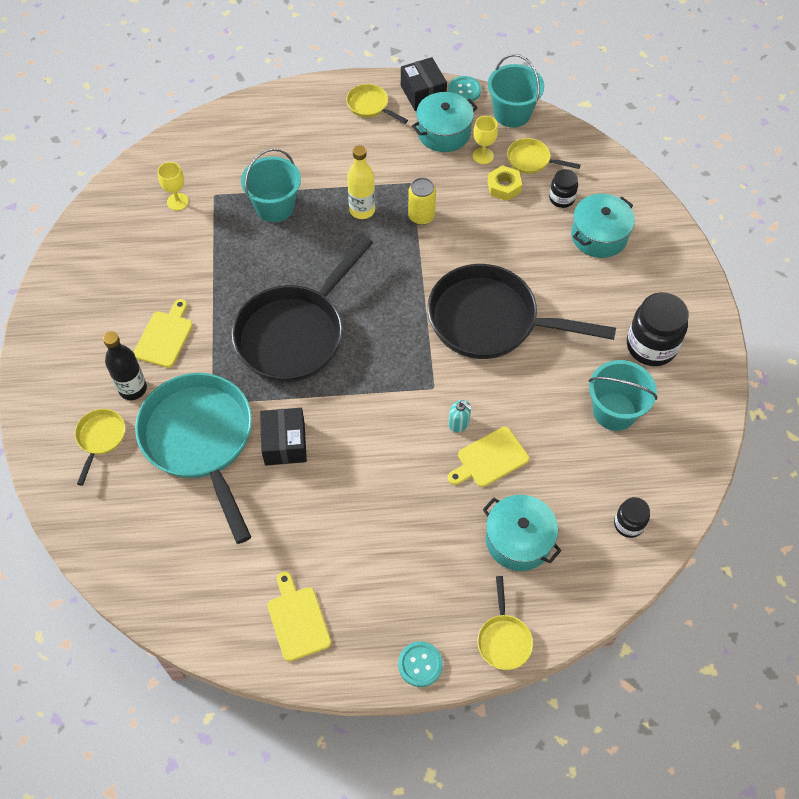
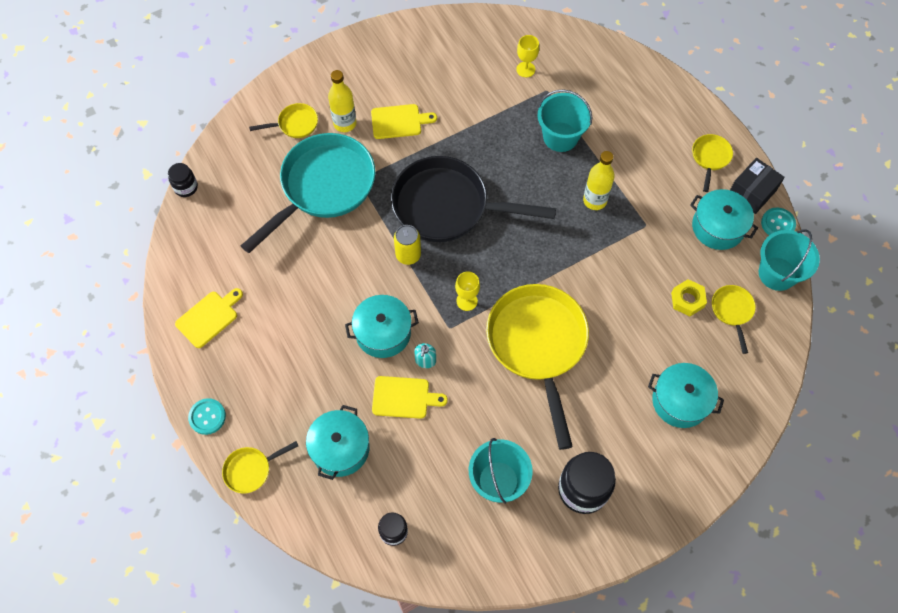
camera: 65 degrees right, 5 degrees up
(133, 389) = (345, 123): black bottle -> yellow bottle
(284, 443) = (347, 244): black box -> none
(408, 450) = (383, 333): none -> turquoise pot
(421, 216) = (615, 247): yellow can -> yellow can (408, 255)
(483, 156) = (712, 269): yellow goblet -> yellow goblet (467, 301)
(490, 320) = (538, 345): black pan -> yellow pan
(490, 459) = (404, 397): yellow cutting board -> yellow cutting board turned 150 degrees clockwise
(561, 198) = (703, 353): black jar -> black jar (186, 187)

